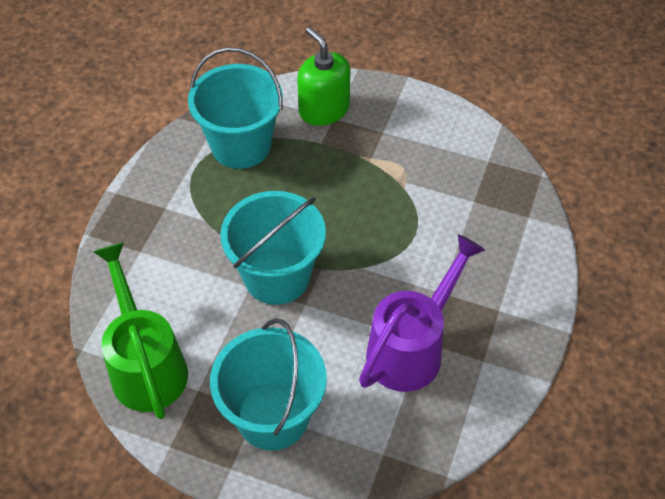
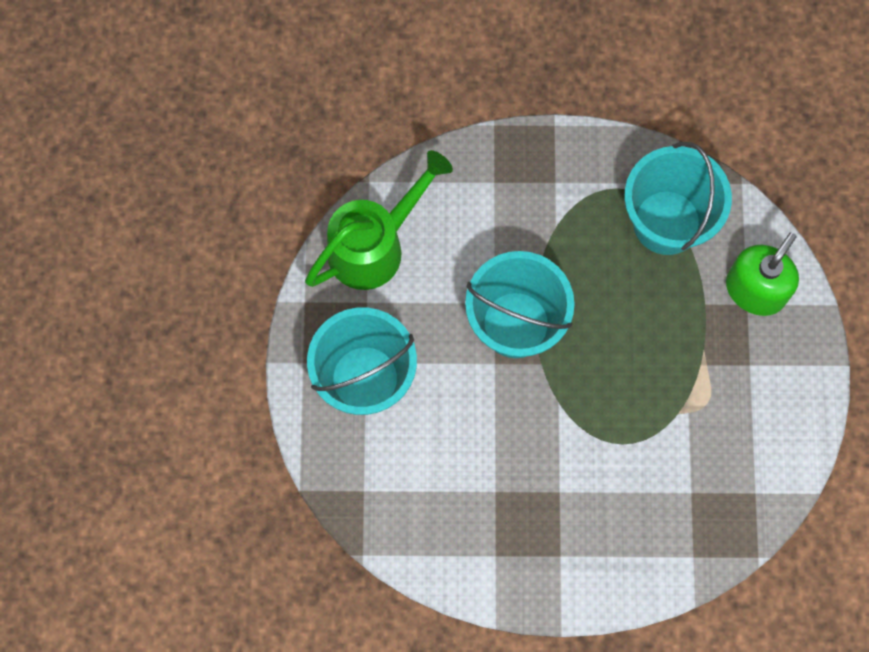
camera: 70 degrees right, 20 degrees up
(411, 348) = (483, 482): purple watering can -> none

